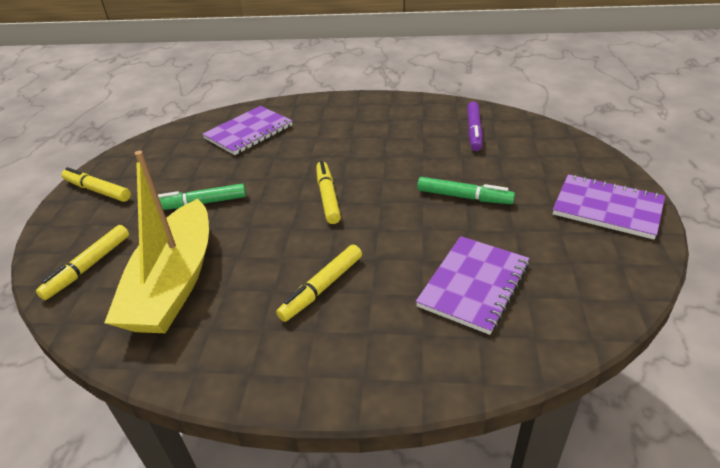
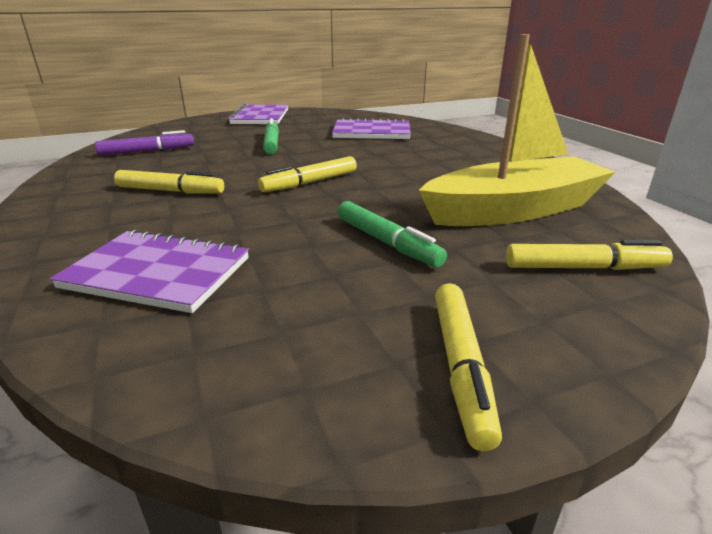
camera: 120 degrees left, 10 degrees down
(322, 287) = (429, 161): yellow marker -> yellow marker (170, 191)

